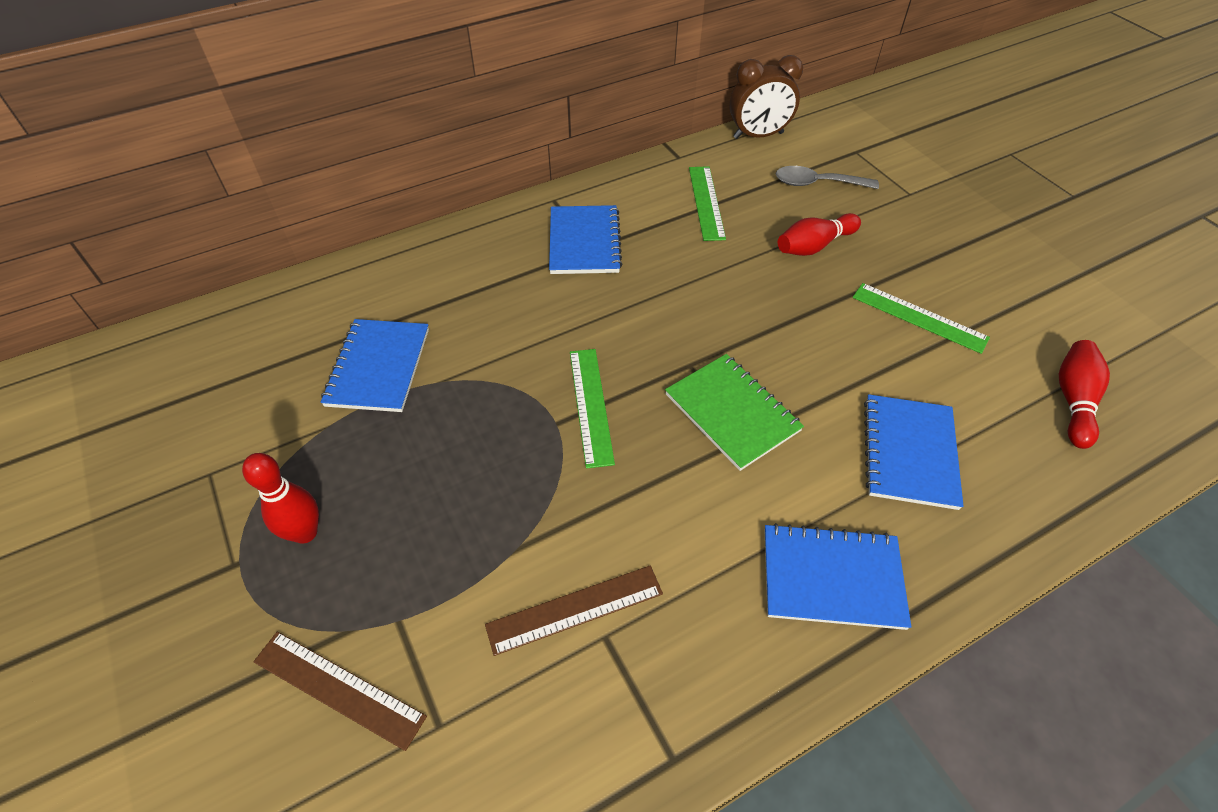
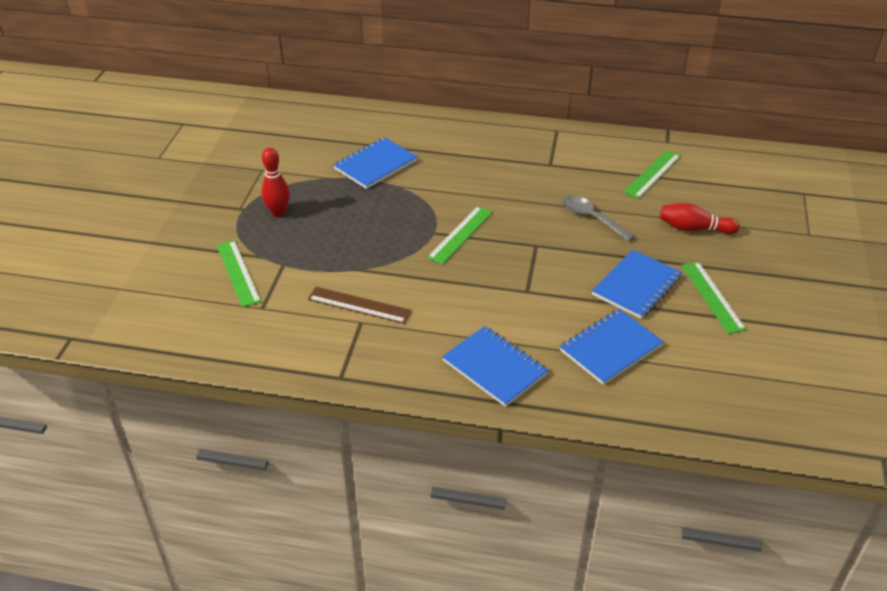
camera: 40 degrees right, 10 degrees down
(338, 688) = (238, 273): brown ruler -> green ruler
(584, 242) = (549, 159): blue notebook -> blue notebook (636, 286)
(732, 413) = (531, 277): green notebook -> none
(758, 135) = (741, 153): brown clock -> none
(817, 183) = (746, 198): grey spoon -> grey spoon (591, 218)
(1073, 401) = (756, 387): red bowling pin -> none

